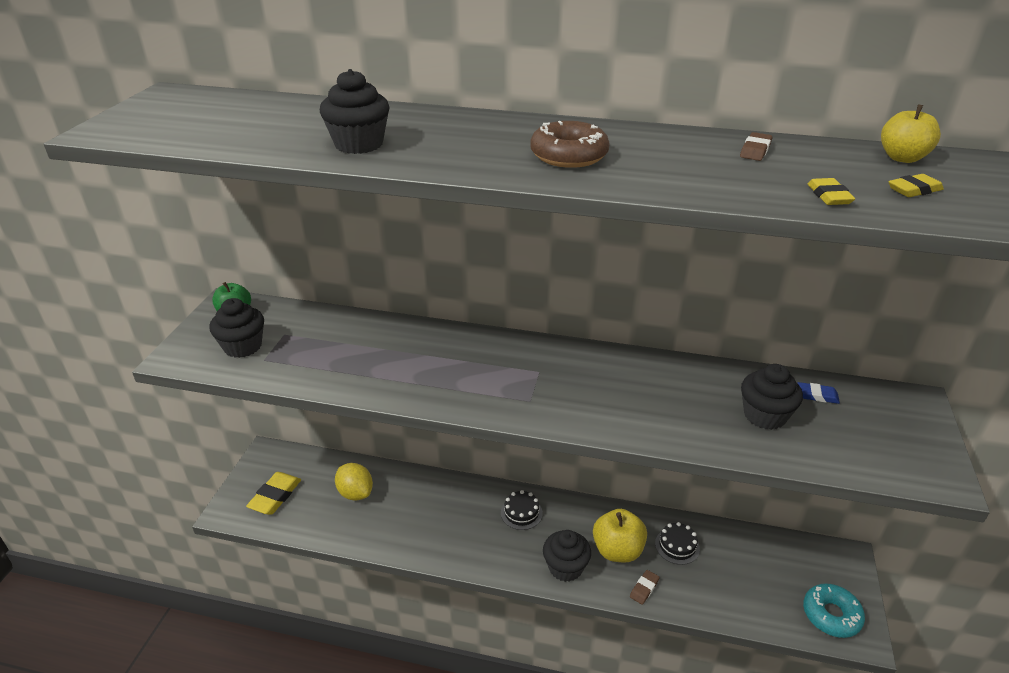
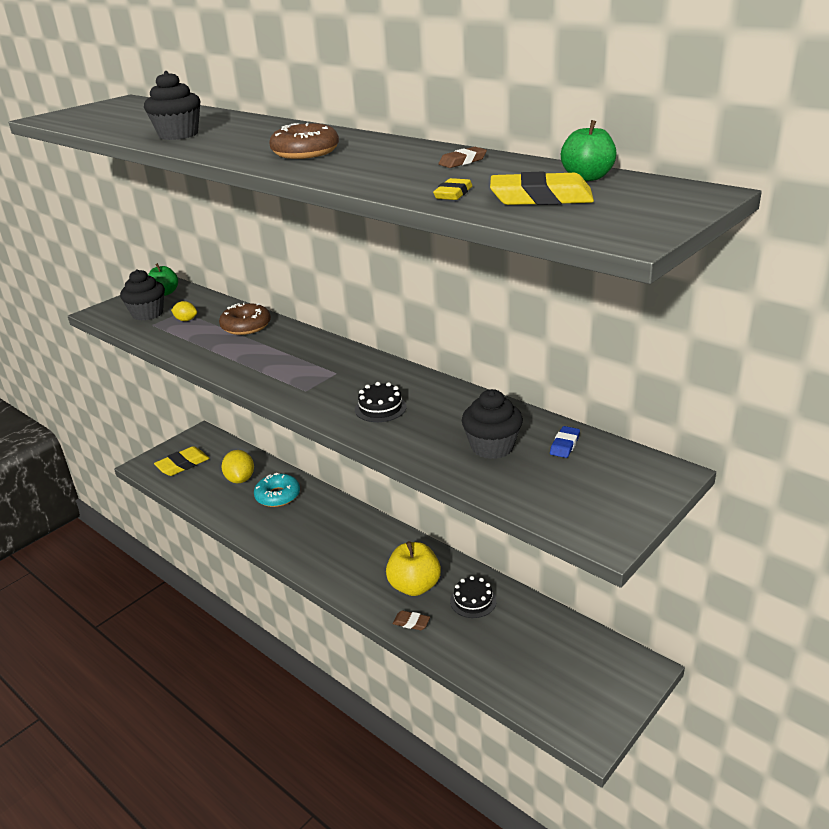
camera: 30 degrees right, 5 degrees down
(301, 344) = (186, 320): none -> yellow lemon
(381, 337) = (246, 326): none -> brown donut
(521, 513) = (357, 532): black cake -> black cake (380, 408)
(565, 567) = (357, 583): black cupcake -> none
(644, 588) = (411, 622): brown eraser -> brown eraser turned 45 degrees clockwise
(817, 395) = (565, 445): blue eraser -> blue eraser turned 75 degrees clockwise
(831, 615) = (575, 708): turquoise donut -> turquoise donut (278, 496)
(902, 158) = (587, 177): yellow apple -> green apple
(914, 190) = (541, 198): yellow eraser -> yellow eraser, size x1.83

